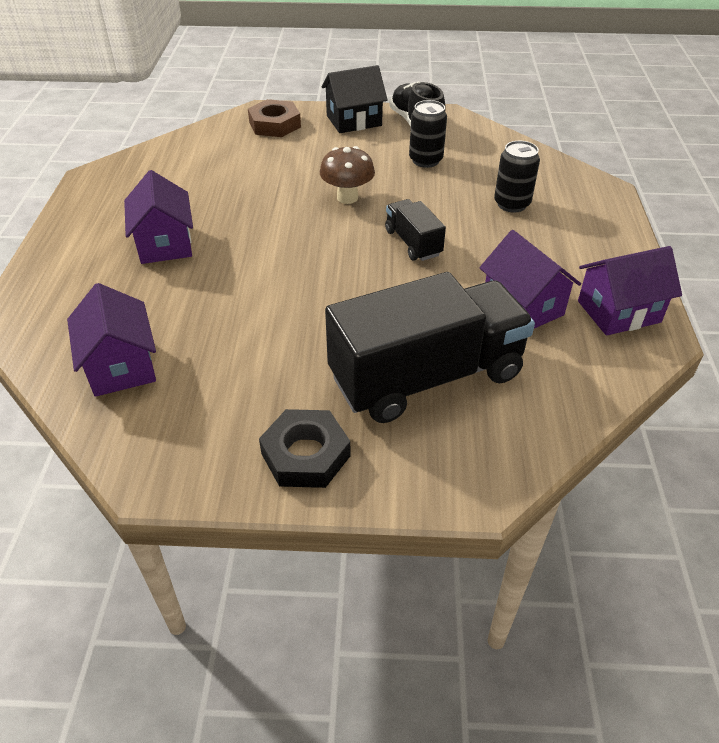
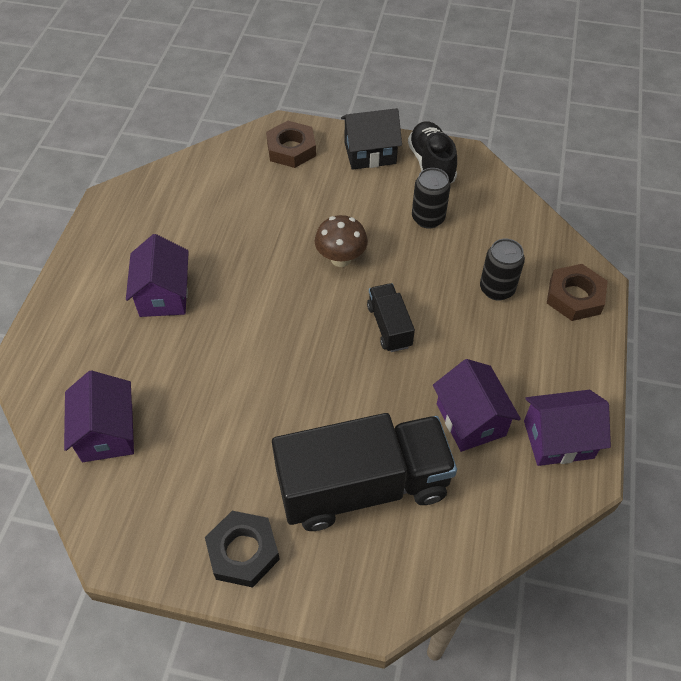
camera: 10 degrees right, 10 degrees up
(589, 202) = (574, 296): none -> brown nut

